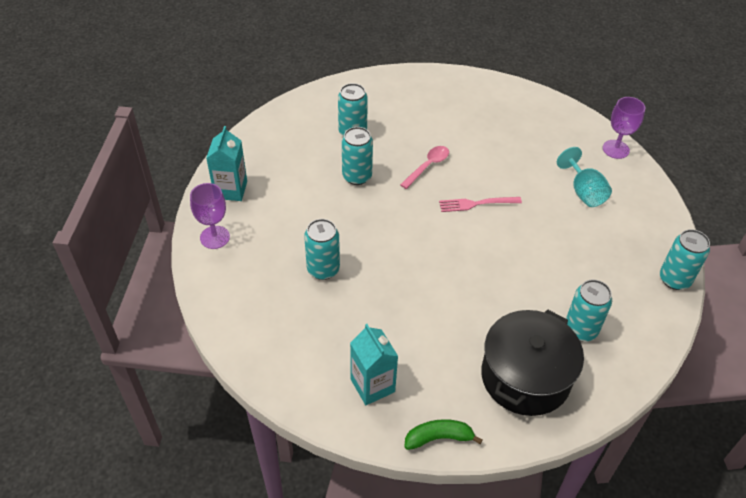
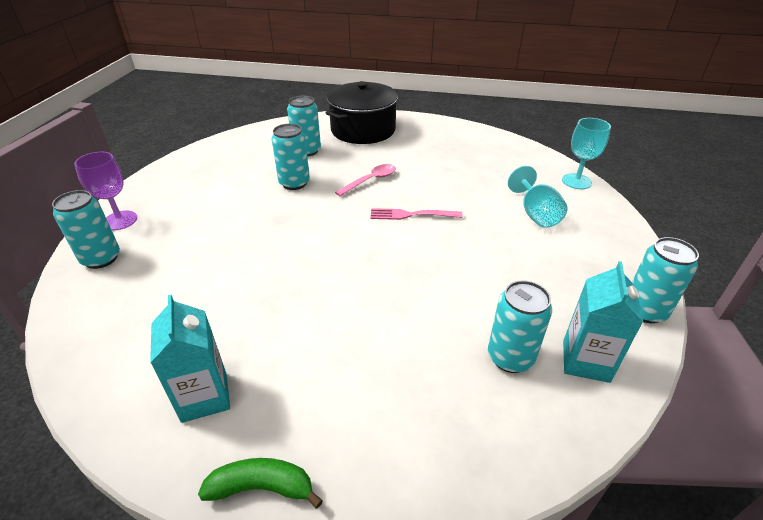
camera: 10 degrees right, 10 degrees down
(231, 190) = (163, 184): turquoise carton -> turquoise carton (585, 361)
(323, 269) = (215, 259): turquoise can -> turquoise can (101, 258)
(525, 376) = (419, 411): black pot -> black pot (363, 130)
(615, 149) = (576, 181): purple goblet -> turquoise goblet

